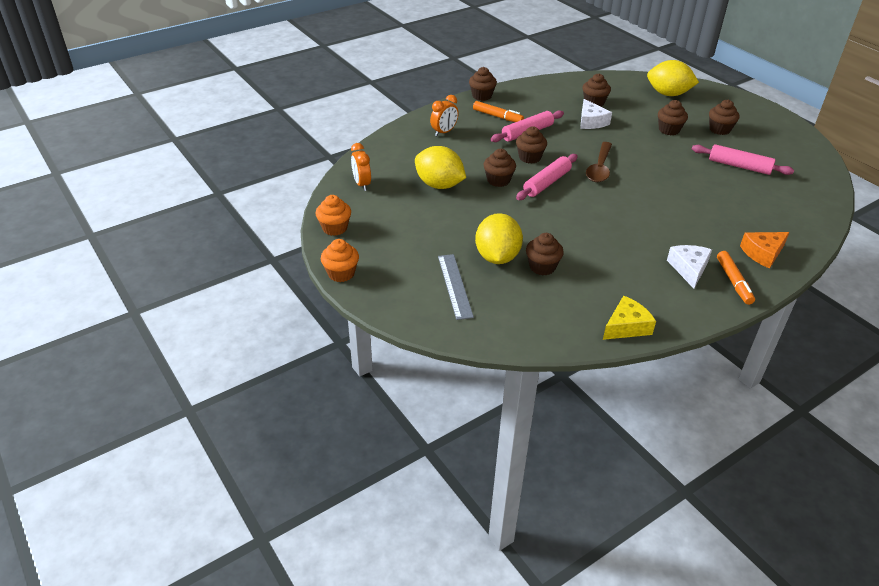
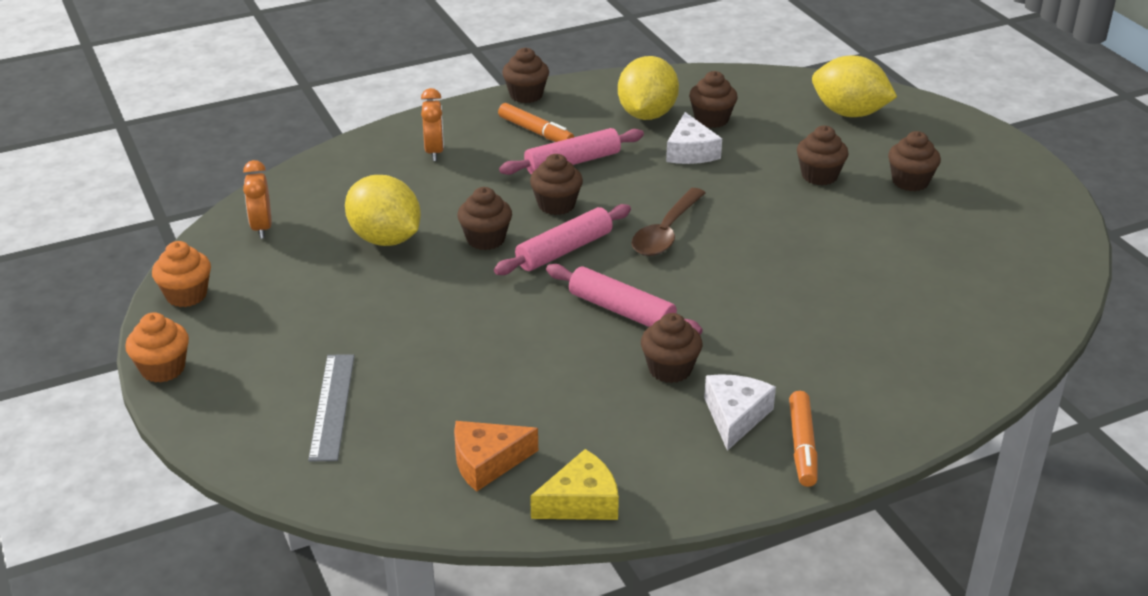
camera: 10 degrees right, 5 degrees down
(444, 132) = (434, 151): orange clock -> orange clock turned 60 degrees counterclockwise
(497, 257) = (423, 366): yellow lemon -> yellow lemon (647, 114)
(542, 267) = (489, 389): brown cupcake -> brown cupcake (670, 369)
(739, 166) = (913, 248): pink rolling pin -> pink rolling pin (621, 311)
(763, 253) = (878, 402): orange cheese -> orange cheese (487, 462)

